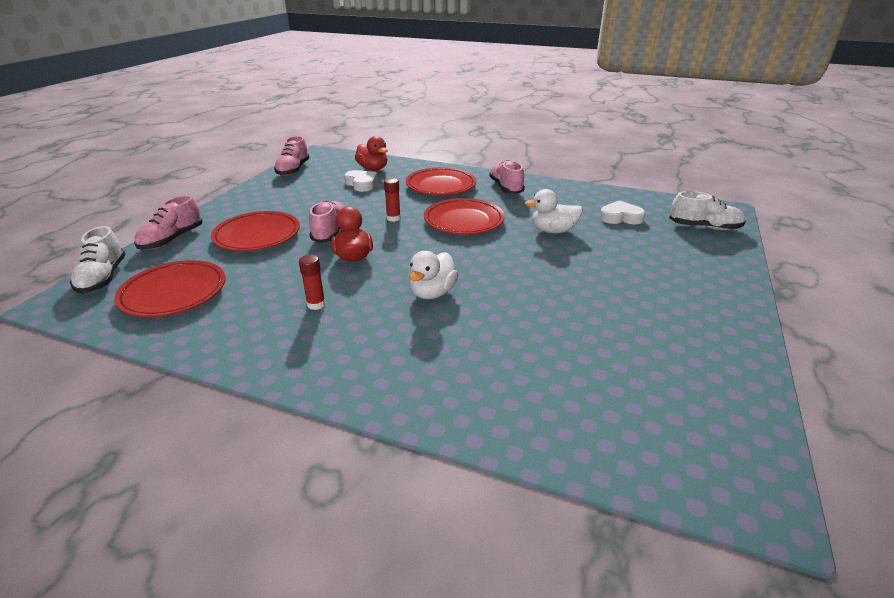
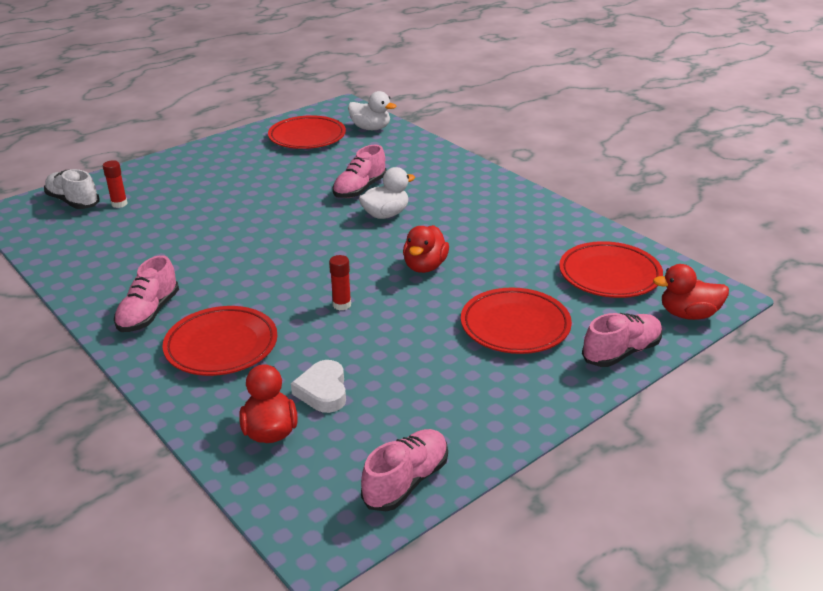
camera: 150 degrees left, 0 degrees up
(103, 278) = (688, 314): white shoe -> red duck
(316, 304) = (485, 231): red glue stick -> red glue stick (119, 204)
(330, 232) = (428, 306): pink shoe -> pink shoe (360, 189)
(463, 221) = (271, 276): red plate -> red plate (307, 137)
(553, 231) = (205, 238): white duck -> white duck (371, 128)
(620, 217) = (117, 232): white heart -> none

